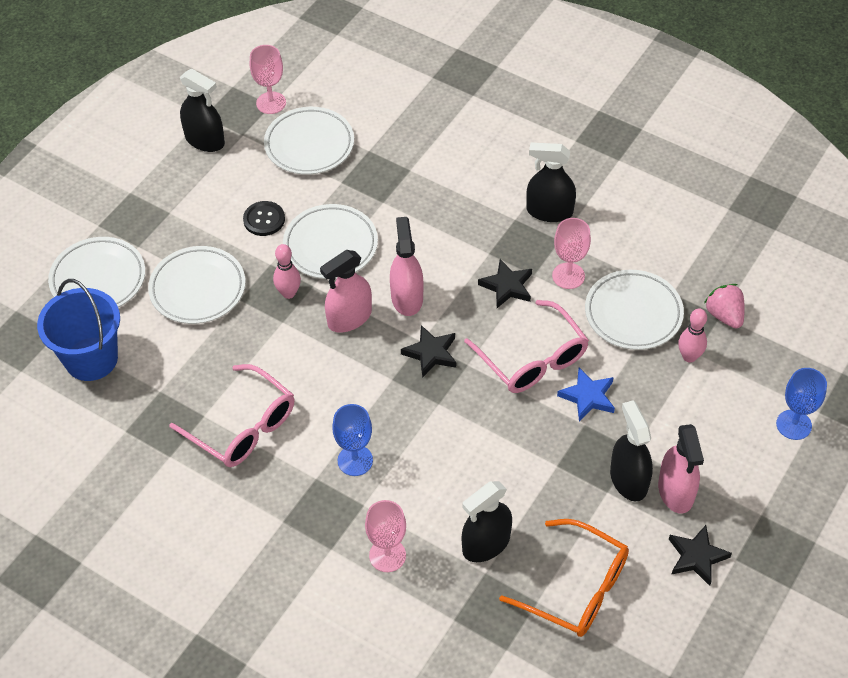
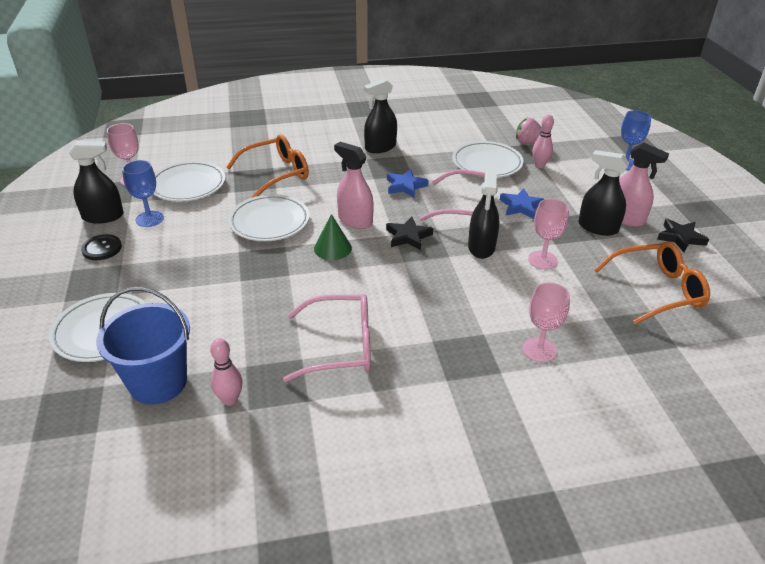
camera: 45 degrees left, 15 degrees down
(198, 289) = (199, 292): white plate -> none
(264, 219) = (203, 233): black button -> black button (102, 248)
(288, 293) = (273, 258): pink bowling pin -> pink bowling pin (230, 399)
(349, 318) = (332, 248): pink spray bottle -> green cone
(355, 460) = (443, 314): blue goblet -> blue goblet (149, 219)
(404, 182) = (276, 173): none -> orange glasses
(486, 544) = (581, 303): black spray bottle -> black spray bottle (481, 247)
(507, 286) = (405, 186): black star -> blue star
(568, 276) = (431, 166): pink goblet -> pink goblet (542, 260)

